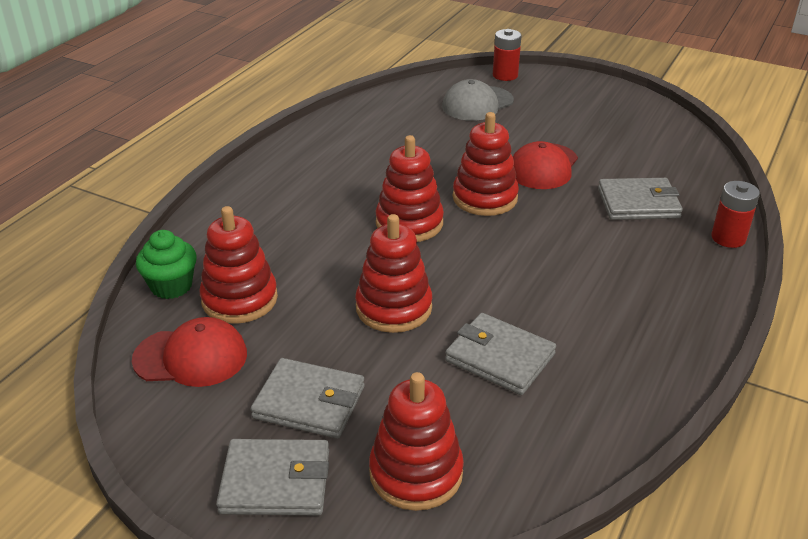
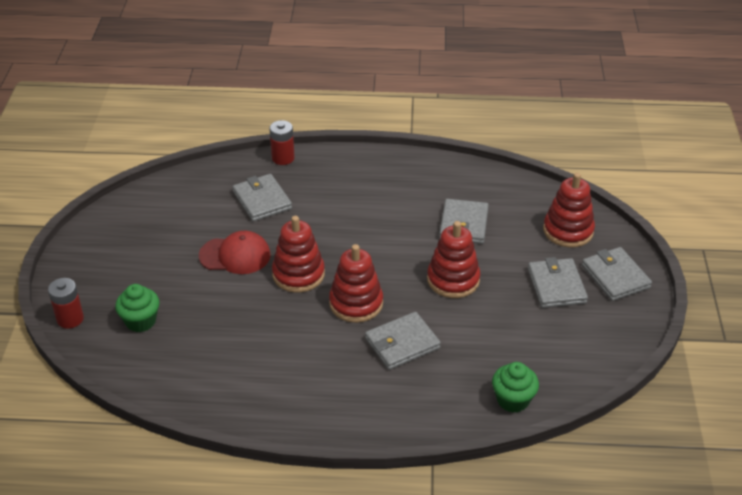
camera: 115 degrees left, 5 degrees up
(191, 357) = (565, 353): red cap -> none
(239, 299) = (499, 356): red stacking toy -> none
(322, 236) = (402, 343): none -> grey wallet
(477, 104) = (141, 321): grey cap -> green cupcake

